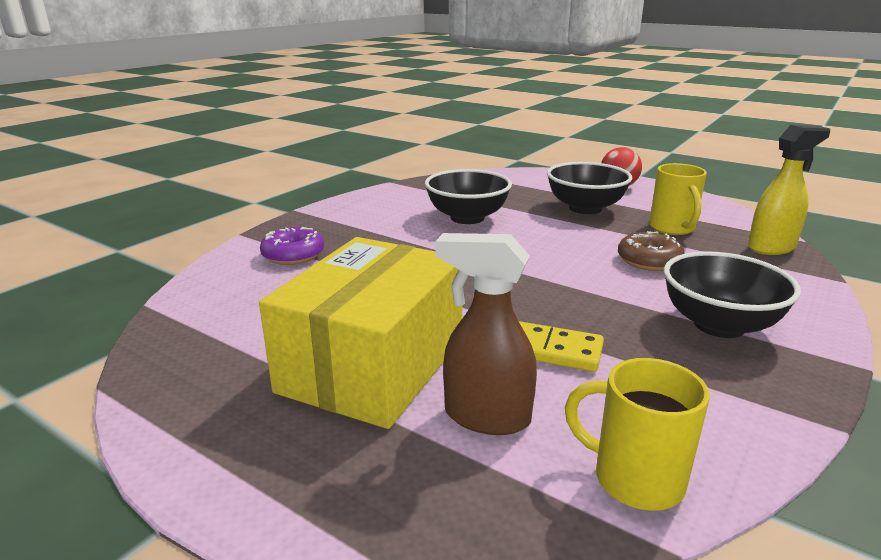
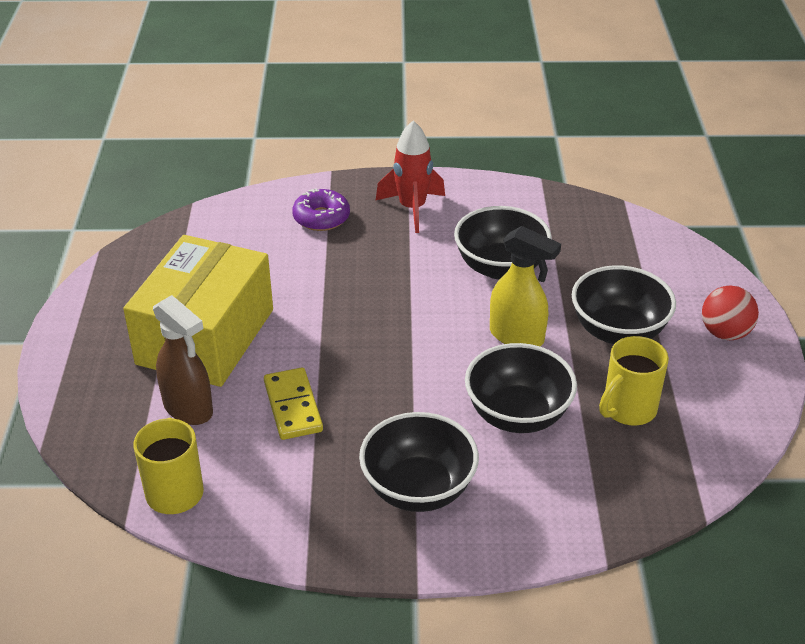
camera: 55 degrees right, 15 degrees up
(348, 222) = (412, 208): none -> red rocket
(373, 365) = (206, 336): yellow box -> yellow box turned 60 degrees counterclockwise
(485, 417) = (188, 409): brown spray bottle -> brown spray bottle turned 150 degrees clockwise
(649, 261) = (517, 415): brown donut -> black bowl
(772, 247) = (651, 495): yellow spray bottle -> yellow spray bottle (517, 337)

